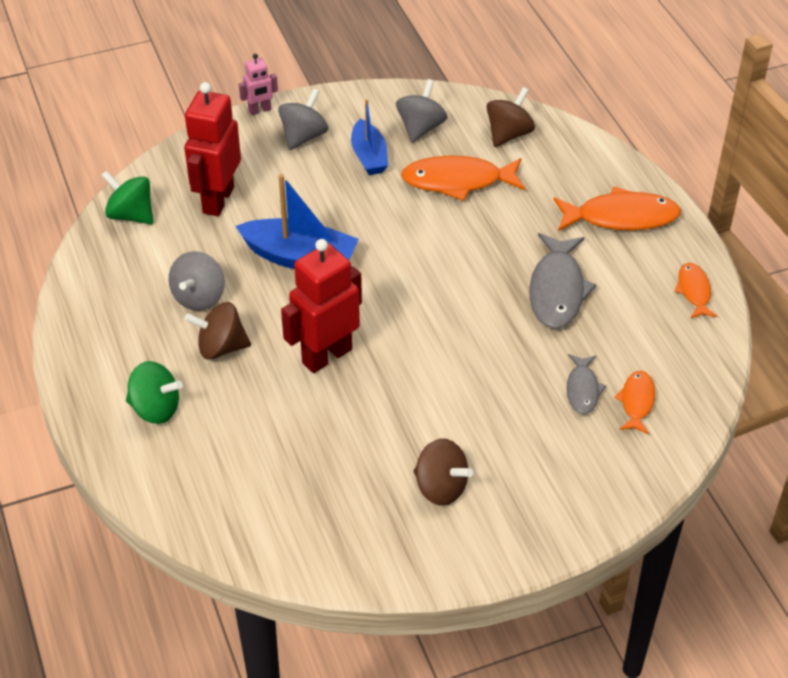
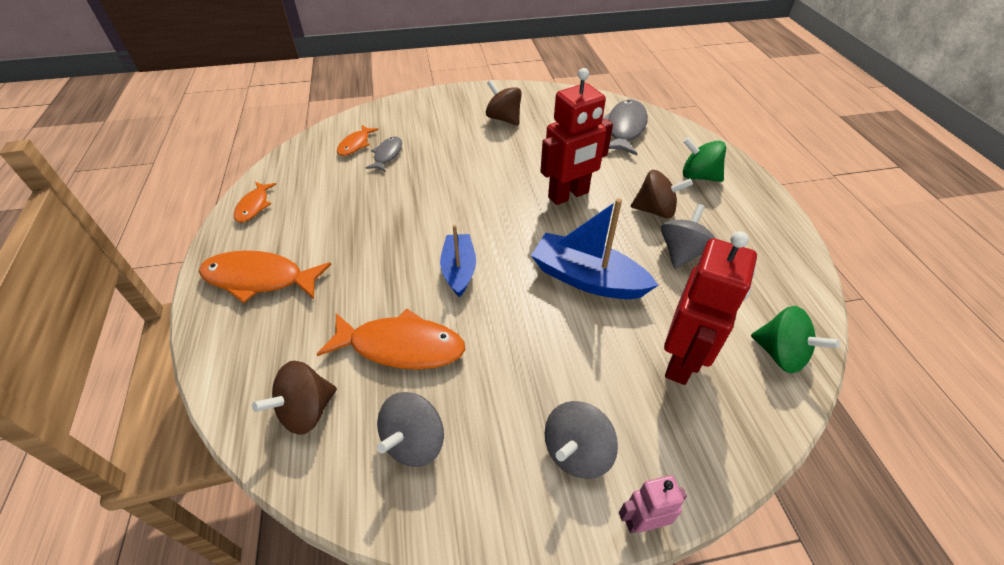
camera: 170 degrees left, 0 degrees up
(369, 156) = (494, 401): blue boat -> blue boat (459, 270)
(557, 290) = (363, 220): grey fish -> grey fish (624, 128)

